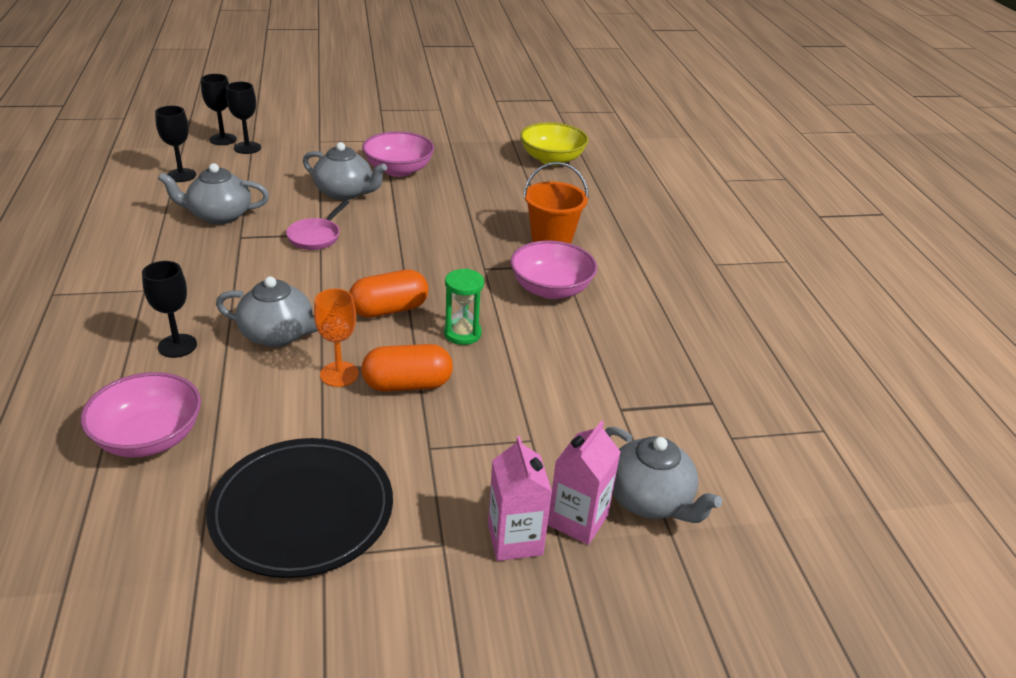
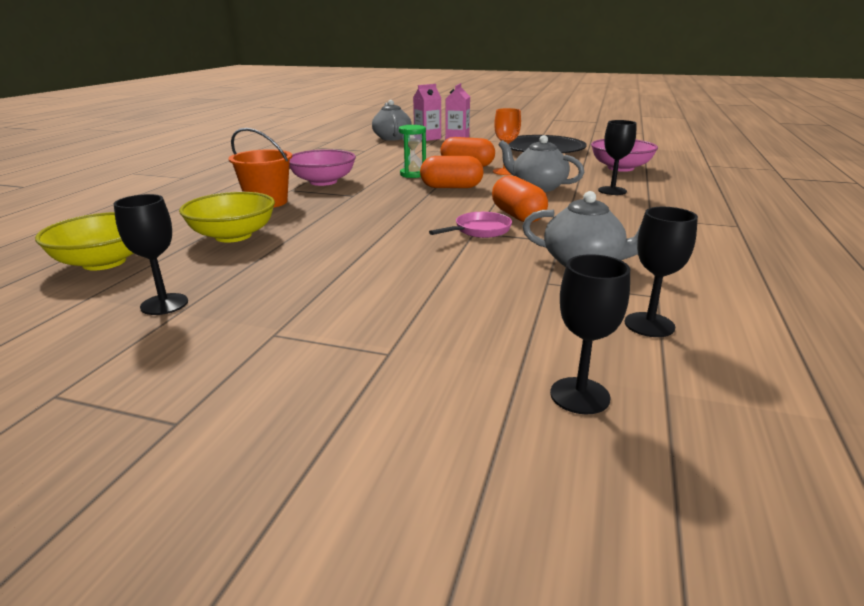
camera: 150 degrees left, 10 degrees down
(247, 148) = (531, 362): black goblet -> black goblet (164, 304)
(287, 265) = (517, 216): none -> orange capsule
(345, 193) = (416, 264): grey teapot -> none
(398, 170) = (318, 280): pink bowl -> none
(510, 194) = (233, 236): none -> yellow bowl

